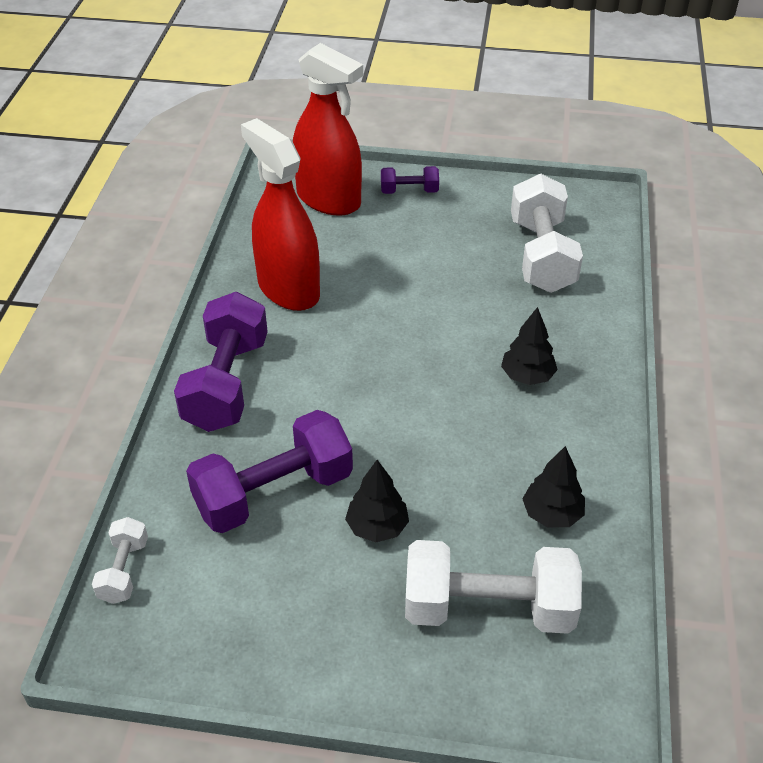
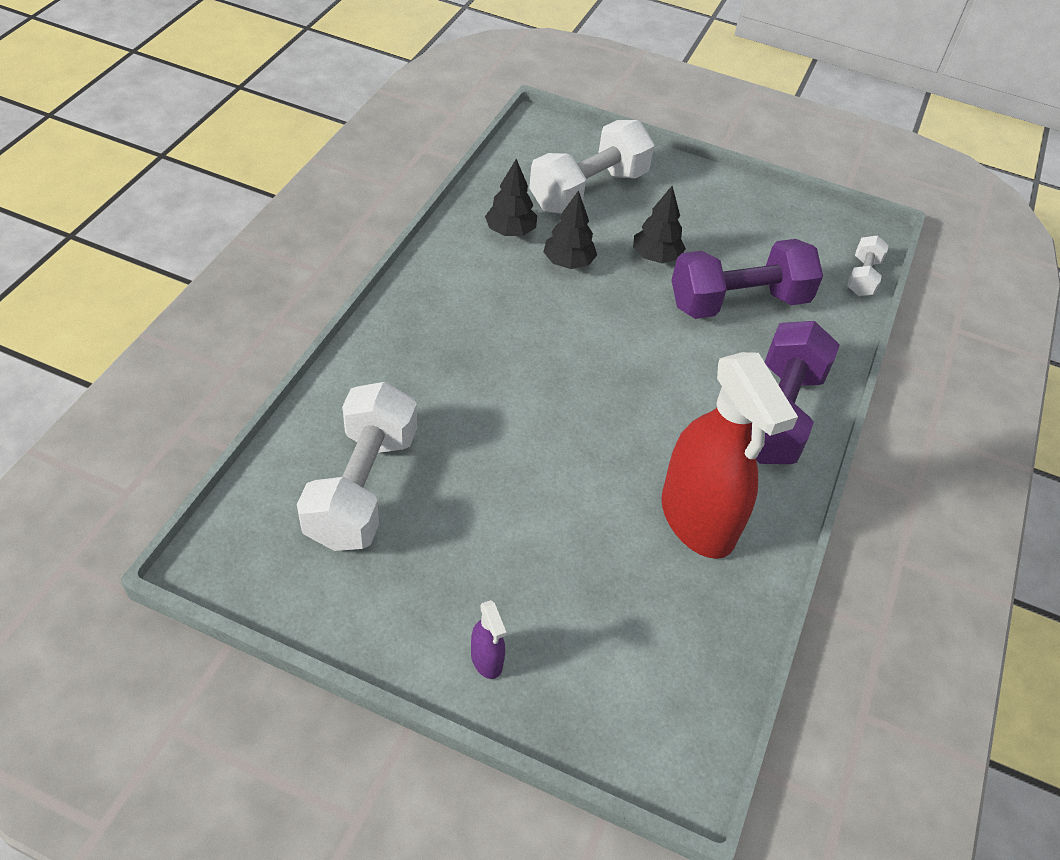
camera: 170 degrees left, 5 degrees up
(329, 200) = (614, 674): red spray bottle -> none
(409, 191) = (486, 660): purple dumbbell -> purple spray bottle
(488, 608) = (588, 191): white dumbbell -> white dumbbell turned 60 degrees counterclockwise
(527, 376) = (467, 344): black tree -> black tree (568, 262)

